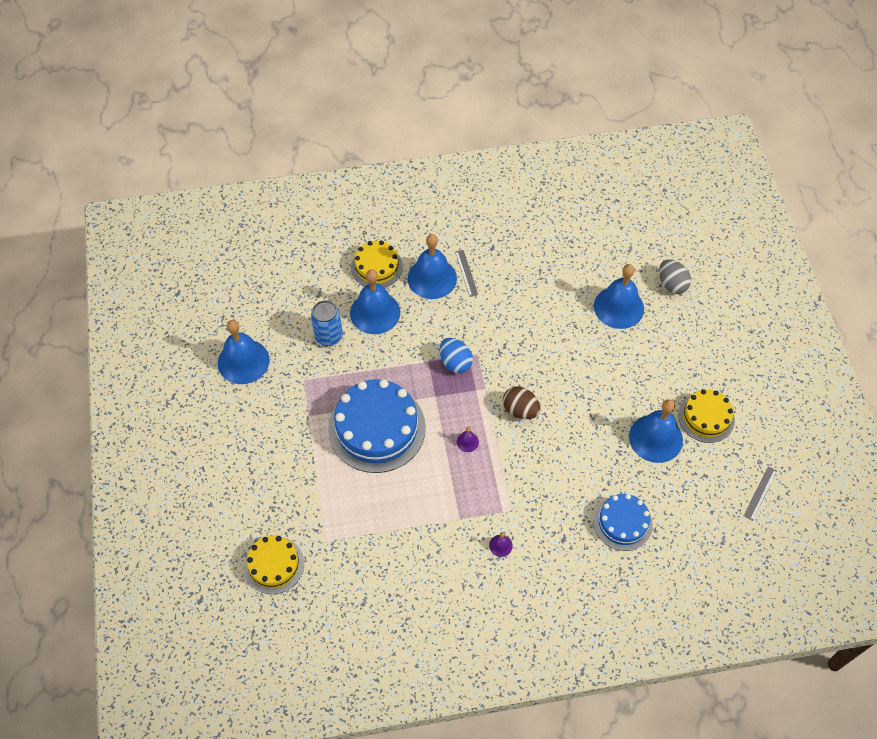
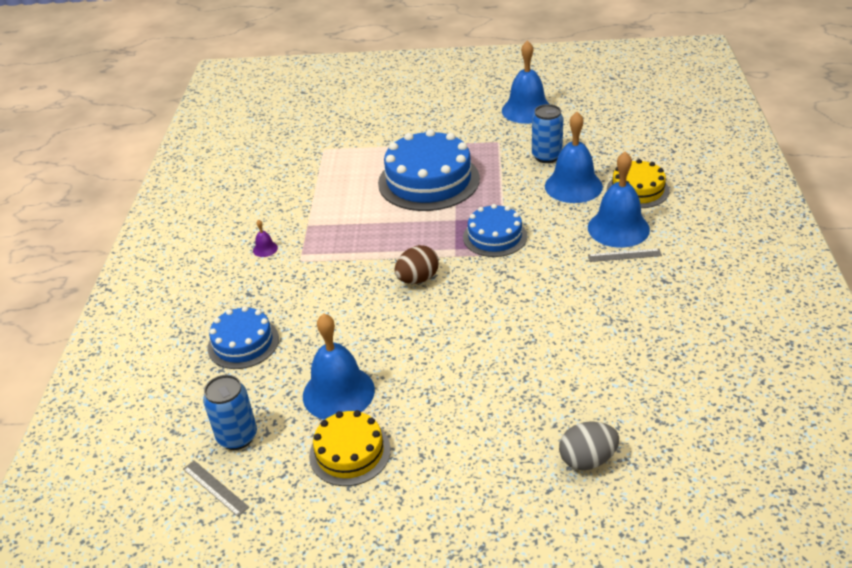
camera: 105 degrees right, 20 degrees down
(274, 565) = (314, 124): yellow cake -> none
(455, 362) = (495, 236): blue egg -> blue cake
(467, 442) = (391, 237): purple bell -> none
(618, 307) = (553, 390): blue bell -> none
(714, 494) = (237, 437): none -> blue can

